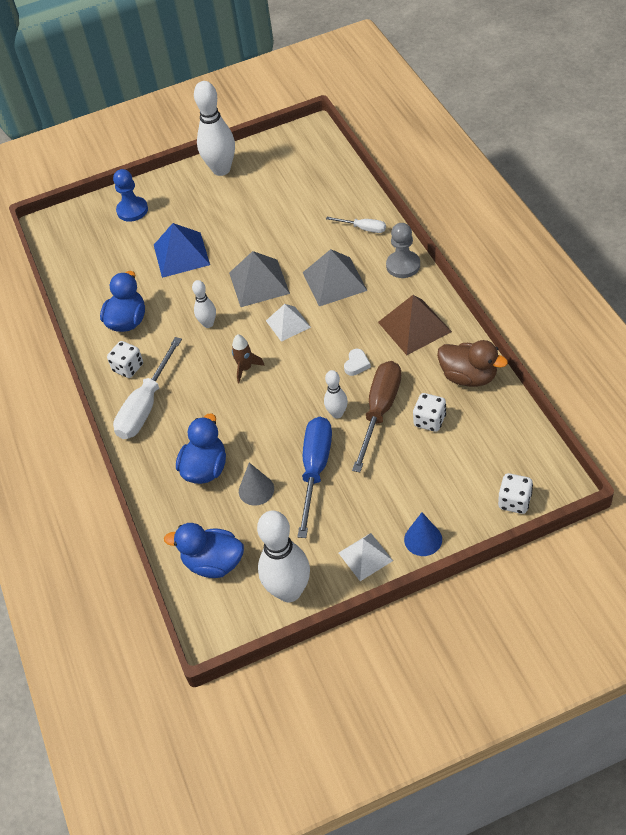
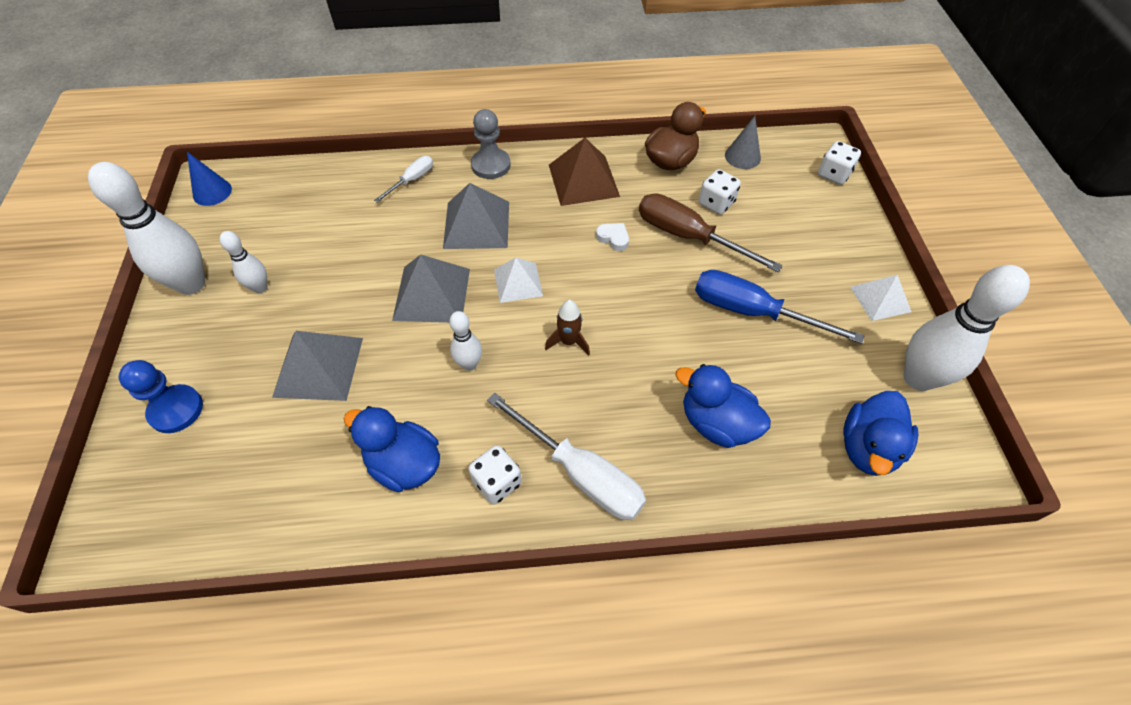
camera: 80 degrees left, 5 degrees up
(181, 254) = (318, 367): blue pyramid -> grey pyramid
(256, 490) = (765, 376): grey cone -> grey cone (742, 156)
(337, 413) = (677, 272): white bowling pin -> white bowling pin (260, 288)
(423, 539) = (865, 248): blue cone -> blue cone (212, 192)

